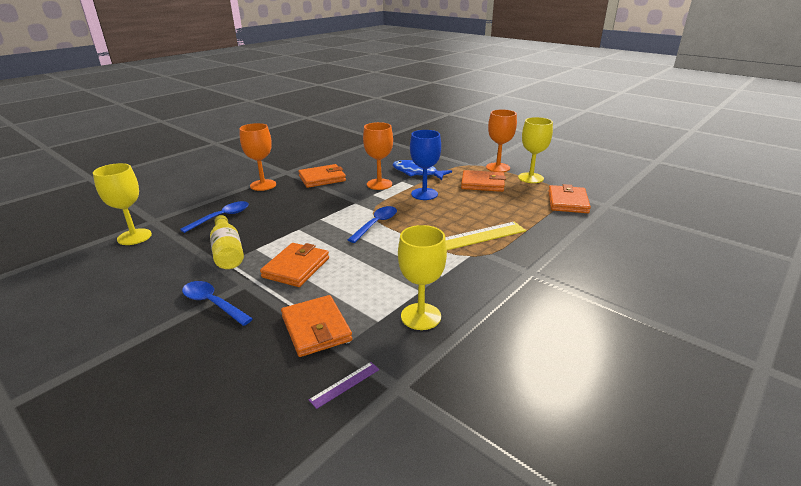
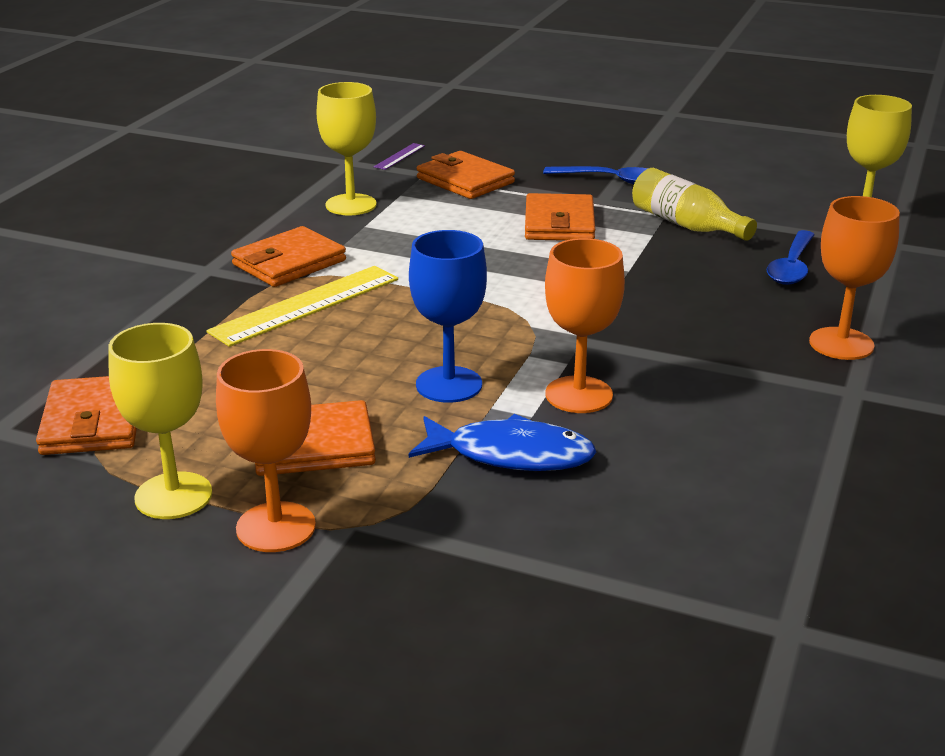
camera: 160 degrees right, 0 degrees up
(322, 178) = (737, 387): orange wallet -> orange wallet (289, 263)
(376, 224) = (500, 300): blue spoon -> none

